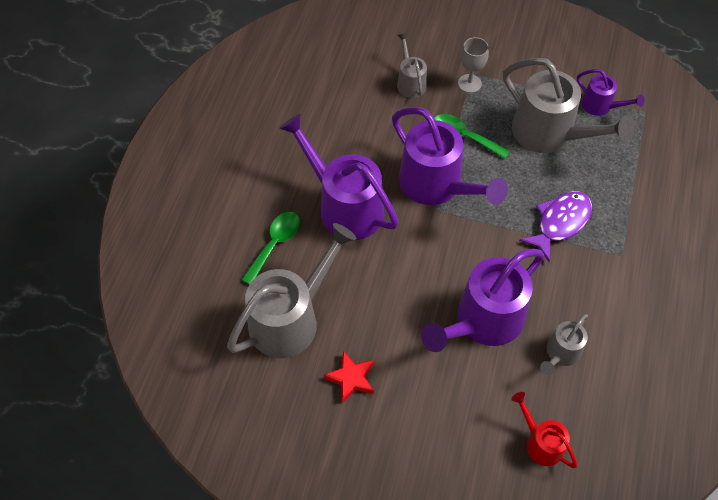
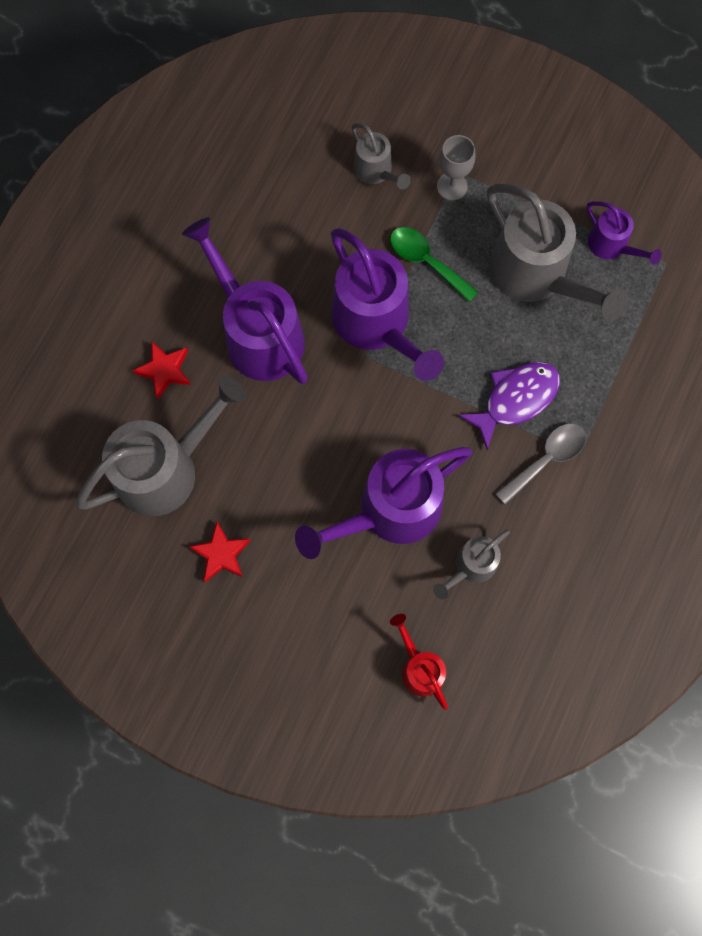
camera: 10 degrees right, 15 degrees up
(275, 244) = (165, 370): green spoon -> red star
(410, 82) = (376, 172): grey watering can -> grey watering can turned 150 degrees clockwise
(597, 263) = (546, 459): none -> grey spoon

